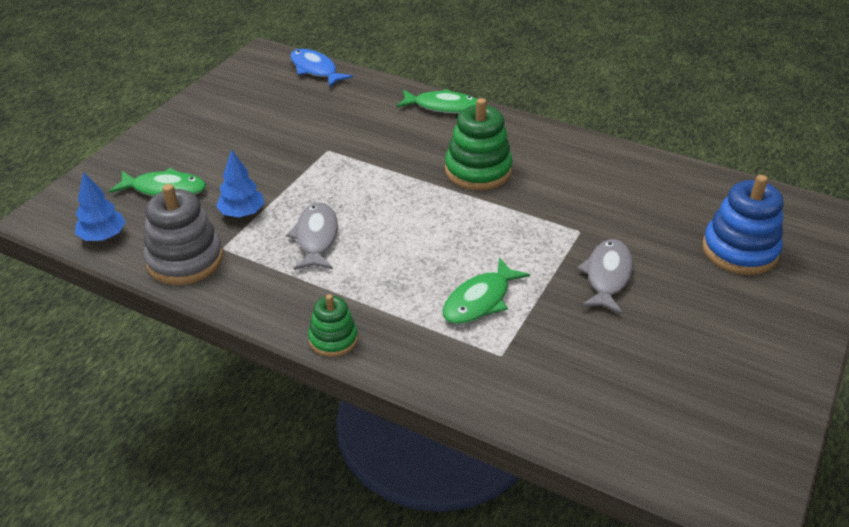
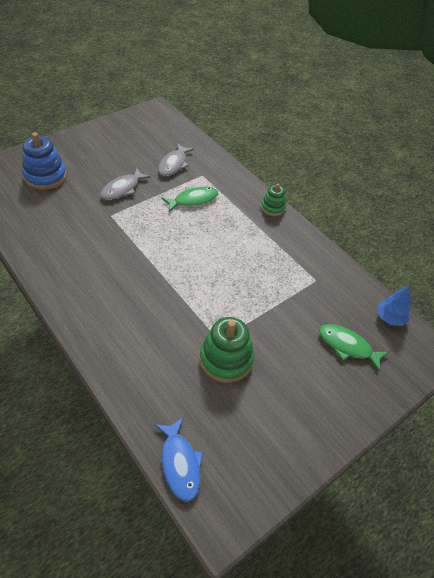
camera: 160 degrees left, 10 degrees up
(185, 260) = (339, 280): grey stacking toy -> none
(242, 213) = (298, 303): blue tree -> none
(316, 237) = (258, 266): grey fish -> grey fish (173, 164)
(443, 107) = (104, 354): green fish -> none
(478, 170) = (130, 278): green stacking toy -> green stacking toy (226, 359)

